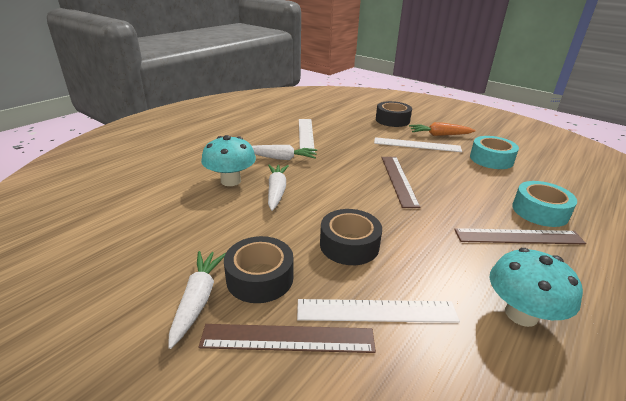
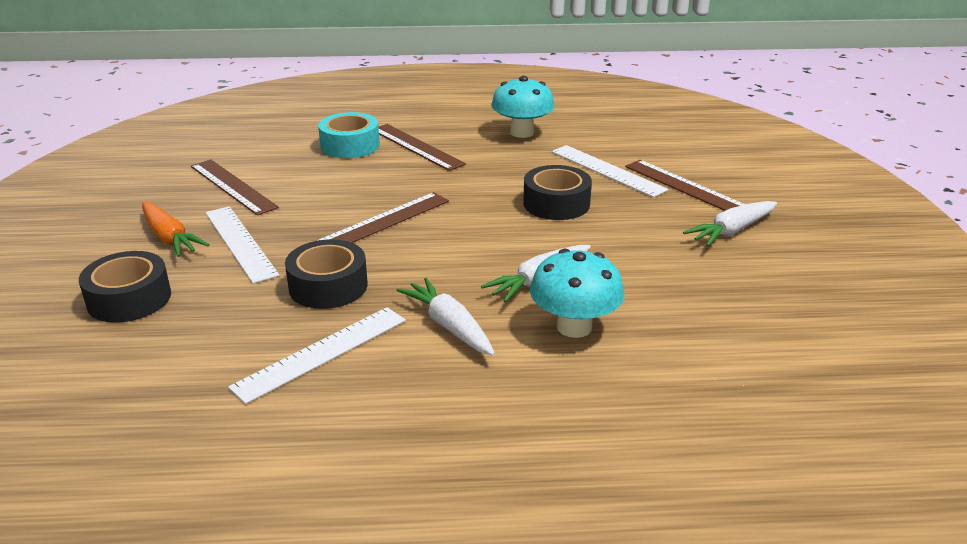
camera: 130 degrees left, 0 degrees up
(260, 278) = (665, 220): black tape -> black tape (328, 286)
(491, 159) = (232, 186): turquoise tape -> brown ruler

